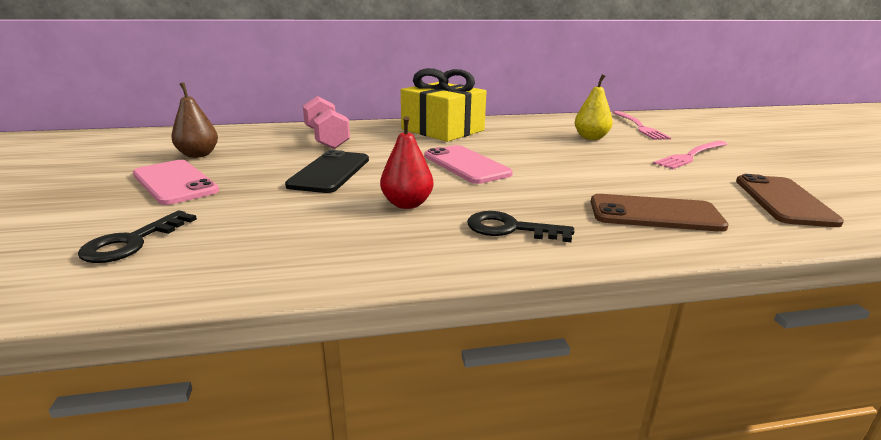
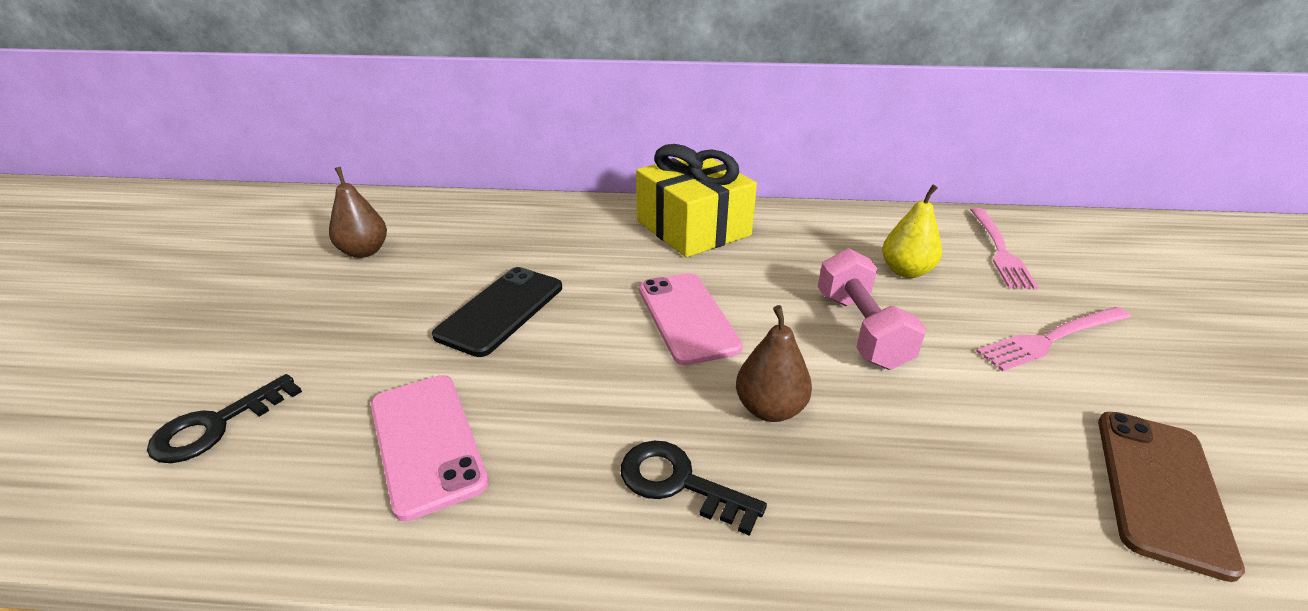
camera: 15 degrees right, 10 degrees up
(174, 182) = (313, 308): pink phone -> pink phone (426, 442)
(326, 139) = (530, 233): pink dumbbell -> pink dumbbell (861, 330)
(407, 204) = (565, 399): red pear -> none
(547, 195) = (770, 409): none -> brown pear
(655, 214) = (916, 485): brown phone -> none

